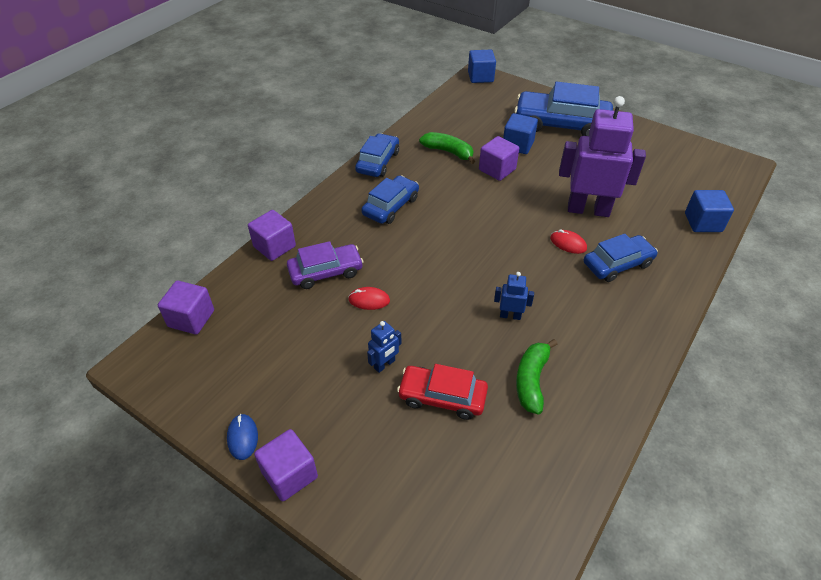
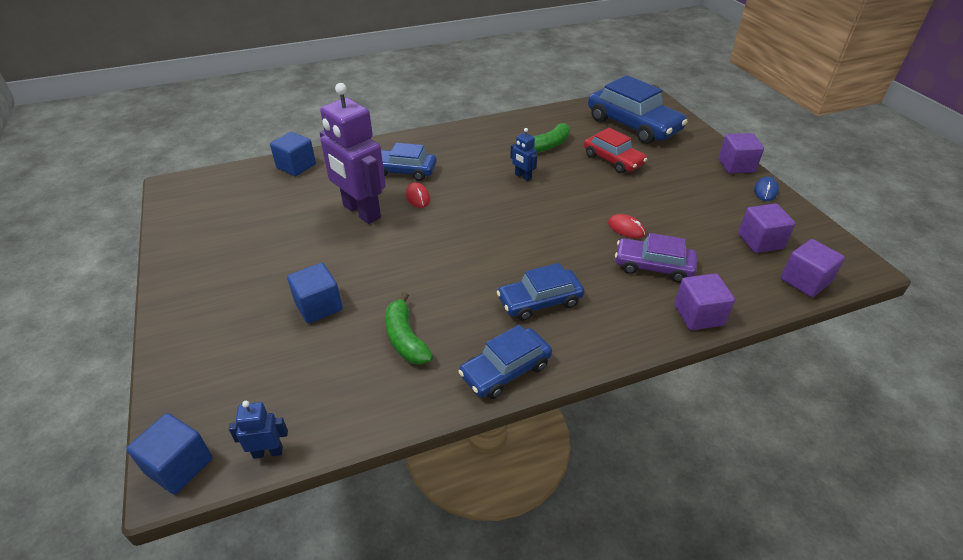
camera: 145 degrees left, 5 degrees down
(384, 364) = (641, 188): blue robot -> blue robot (268, 452)
(497, 169) = (383, 288): purple cube -> purple cube (760, 241)
(561, 124) = (231, 307): blue car -> blue car (633, 125)

